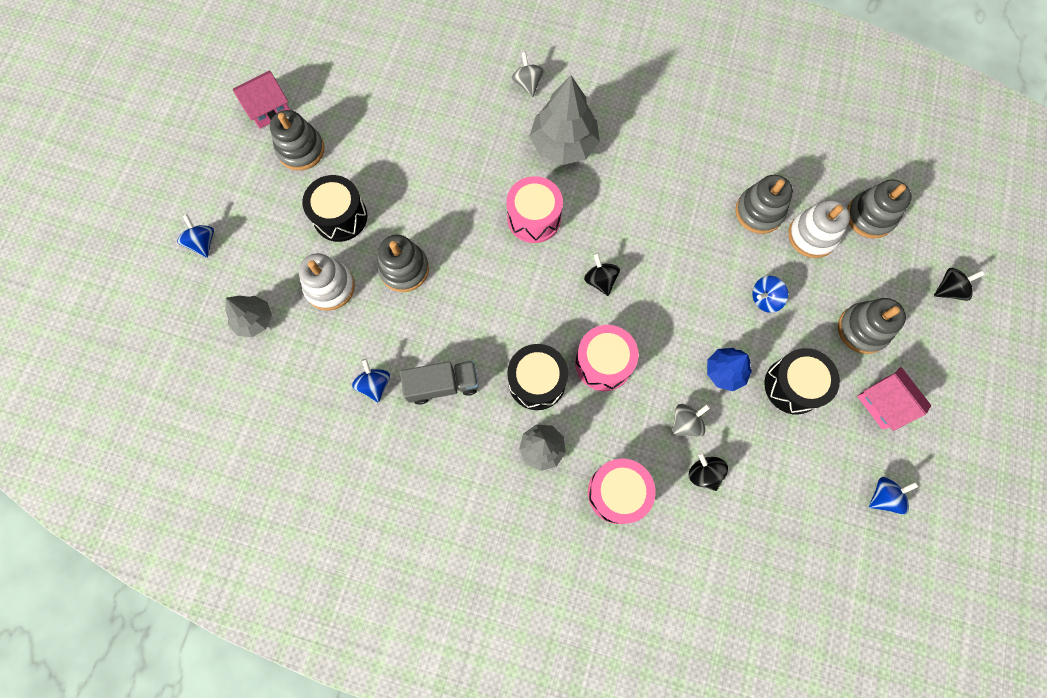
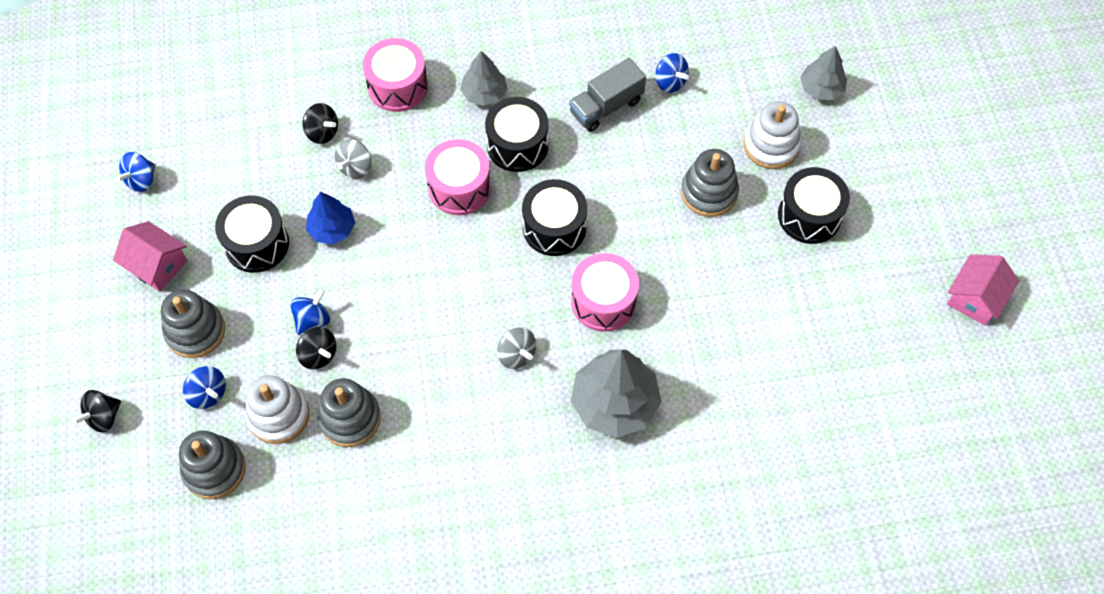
camera: 155 degrees right, 10 degrees down
(203, 242) = (926, 134): blue spinning top -> blue spinning top (208, 393)
(301, 150) = (903, 267): grey stacking toy -> none
(528, 83) = (699, 464): grey spinning top -> grey spinning top (516, 355)
(542, 293) = (554, 227): none -> black drum
(600, 280) = (499, 265): black spinning top -> black spinning top (318, 355)

